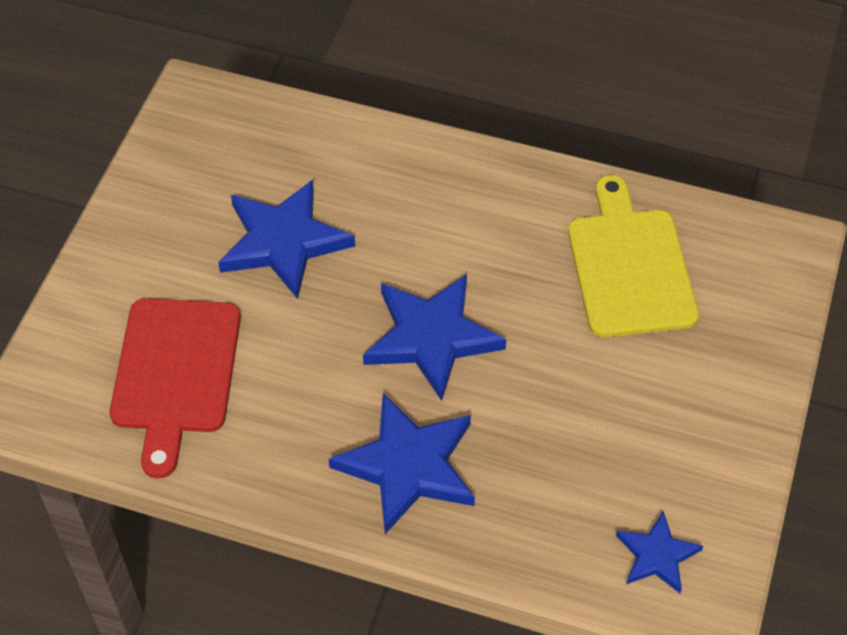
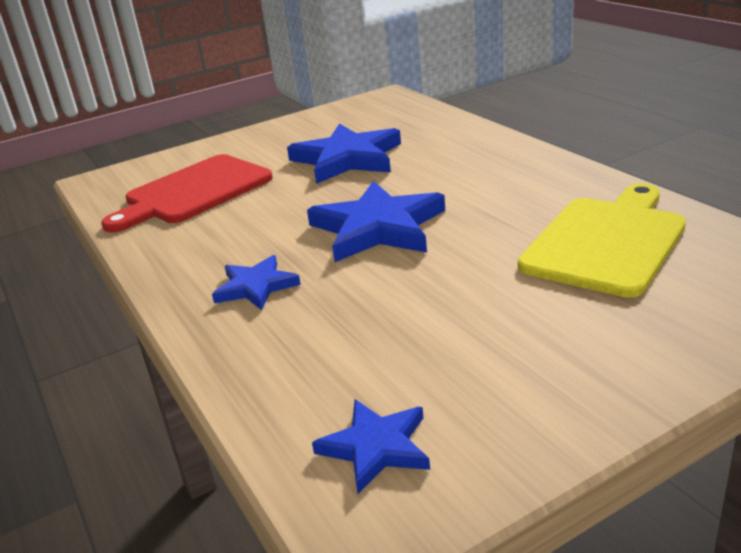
camera: 45 degrees right, 25 degrees down
(408, 465) = (256, 286): blue star -> blue star, size x0.56

